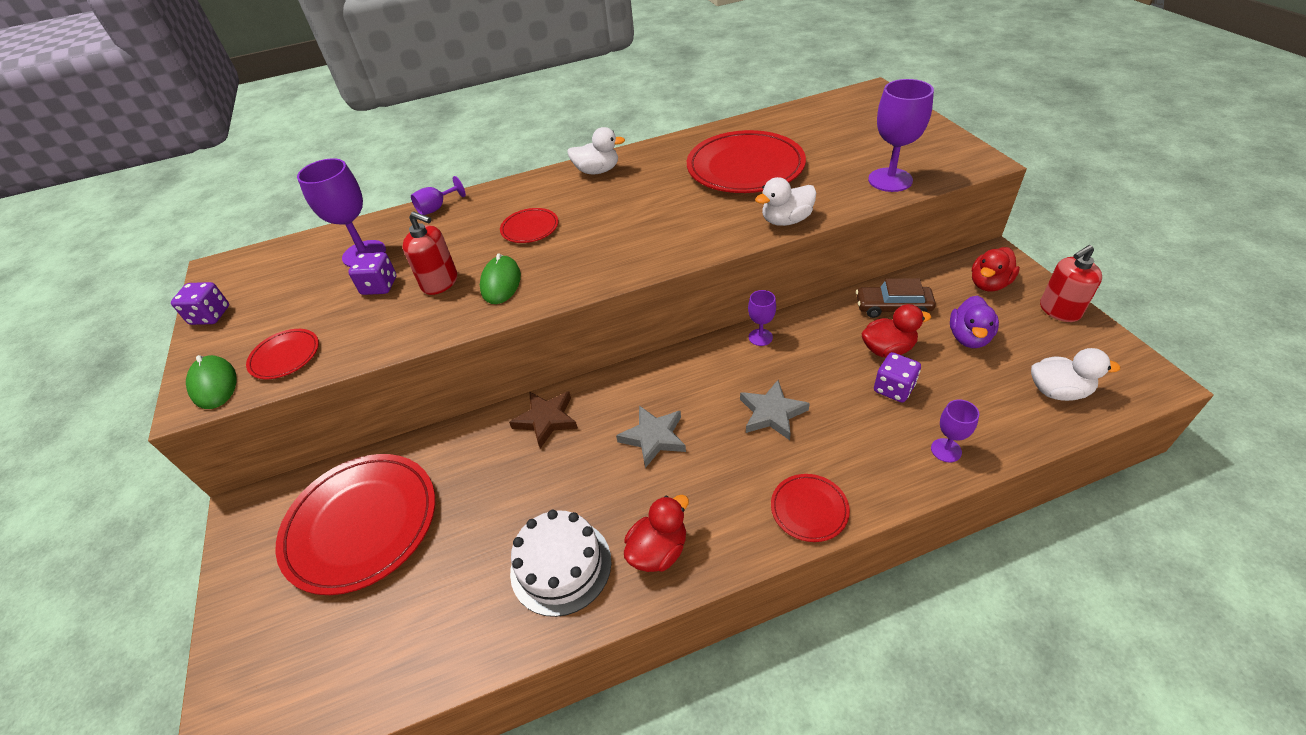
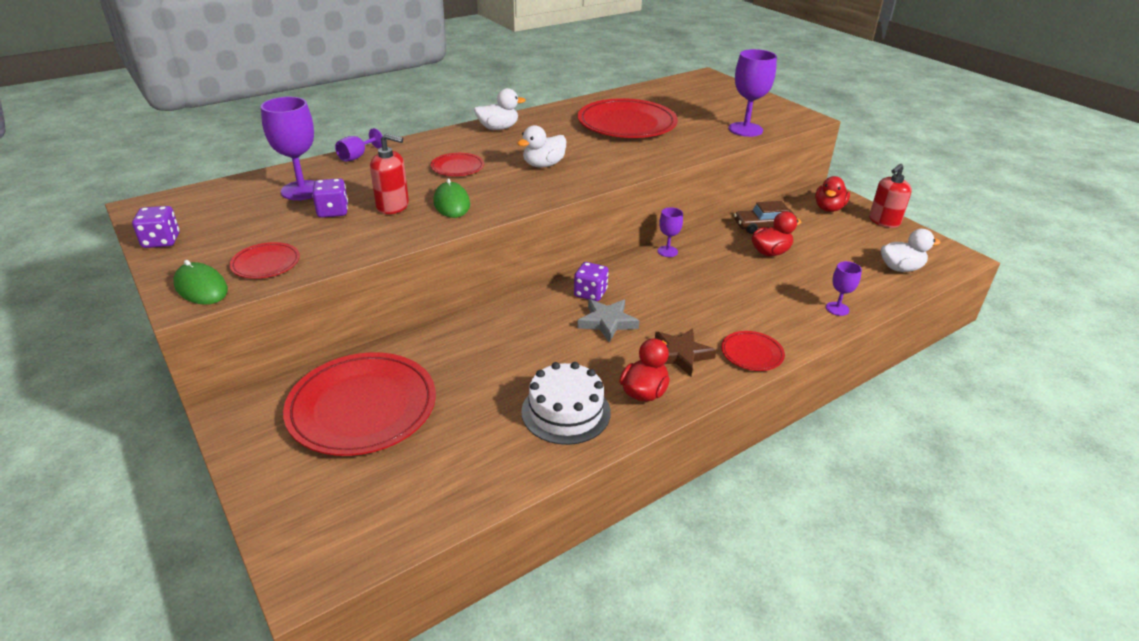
camera: 20 degrees left, 10 degrees down
(546, 420) = (506, 319): brown star -> brown star (680, 354)
(772, 413) = (698, 298): grey star -> none
(786, 220) = (677, 156): white duck -> white duck (543, 165)
(893, 388) = (784, 276): purple dice -> purple dice (590, 293)
(969, 337) = (827, 241): purple duck -> none

